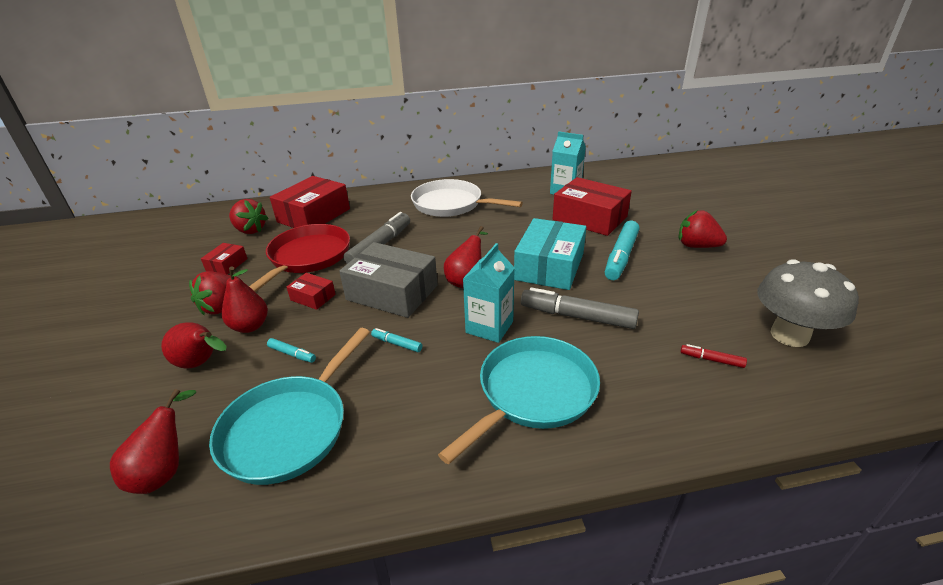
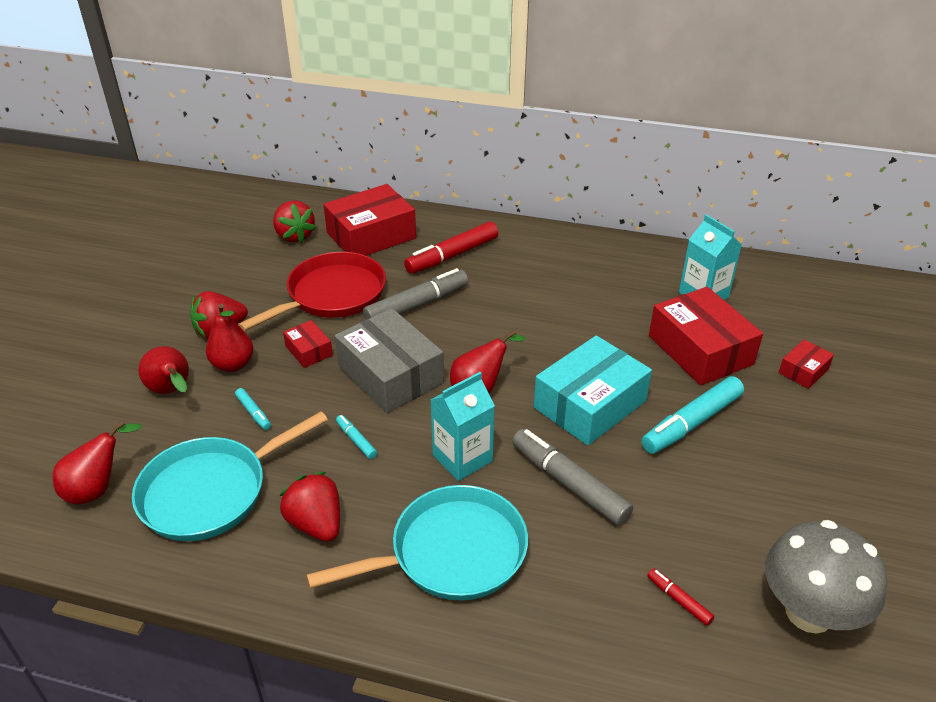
camera: 25 degrees right, 5 degrees up
(227, 265) = (249, 277): red box -> red box (803, 371)
(384, 212) = (452, 255): none -> red marker
(450, 204) = (538, 269): white pan -> none
(696, 246) = (809, 444): red strawberry -> red strawberry (316, 523)

